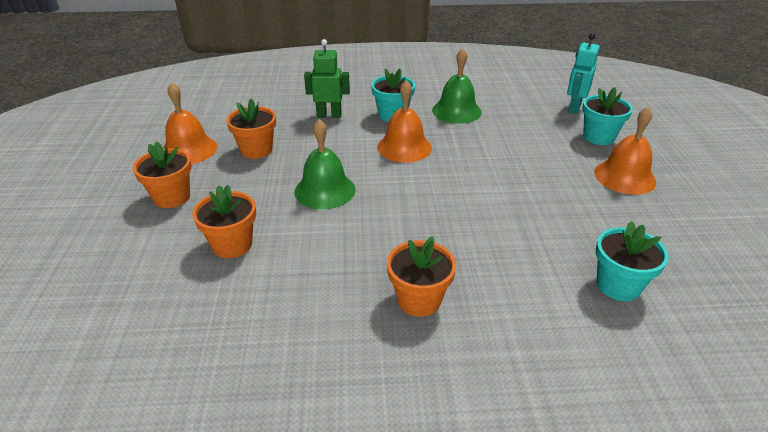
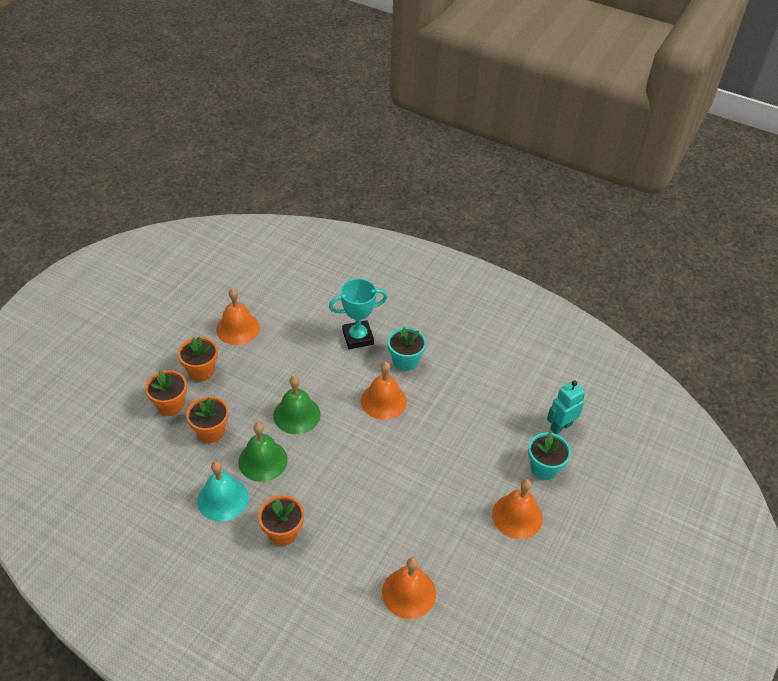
camera: 30 degrees right, 10 degrees up
(256, 150) = (281, 351): orange flower pot -> orange flower pot (170, 405)
(308, 303) = (223, 499): none -> turquoise bell
(329, 115) = (358, 337): green robot -> turquoise trophy
(456, 111) = (459, 381): green bell -> green bell (263, 460)
(618, 285) = (409, 593): turquoise flower pot -> orange bell

